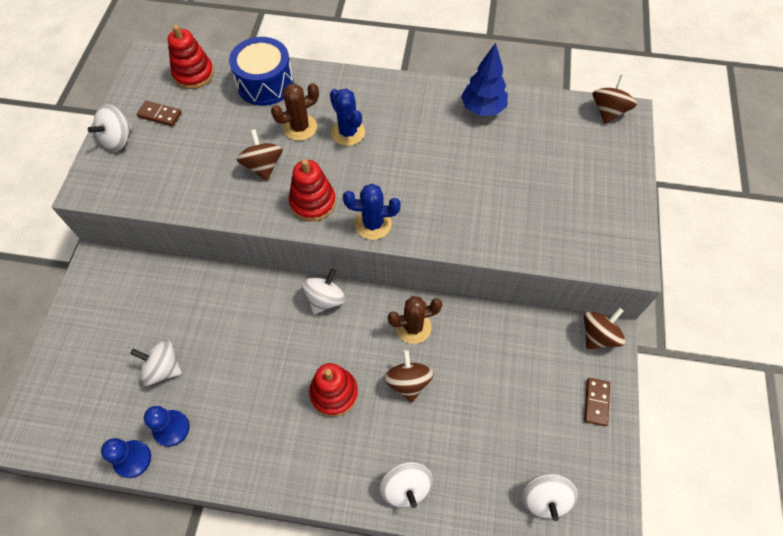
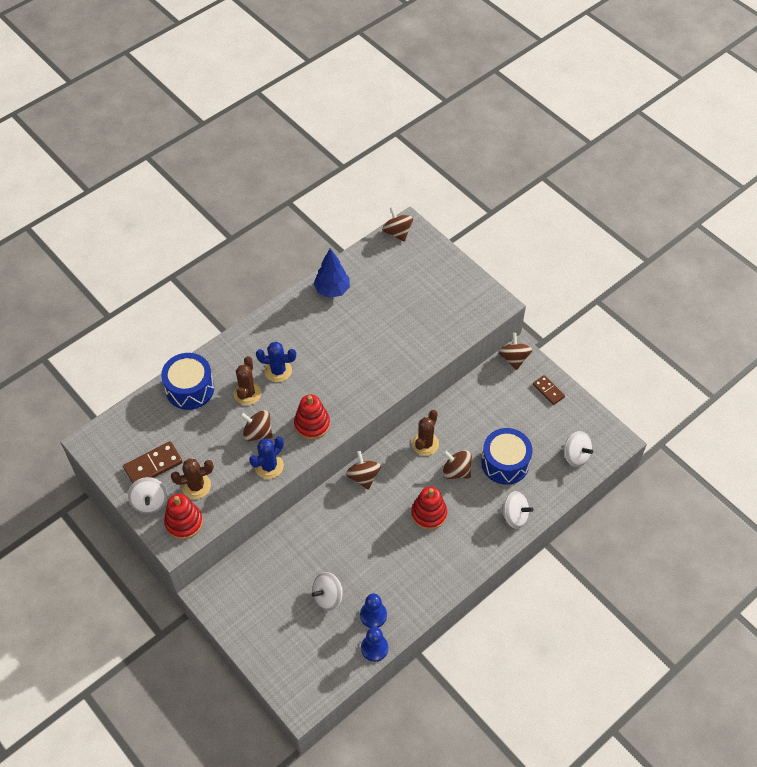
camera: 50 degrees left, 5 degrees down
(160, 115) = (153, 465): brown domino -> brown domino, size x1.56
(163, 161) = (196, 486): none -> brown cactus
(193, 74) = (136, 424): red stacking toy -> red stacking toy (184, 522)
(325, 299) = (363, 477): white spinning top -> brown spinning top
(373, 224) = (358, 404): blue cactus -> blue cactus (269, 466)
(463, 425) = (505, 463): none -> blue drum

